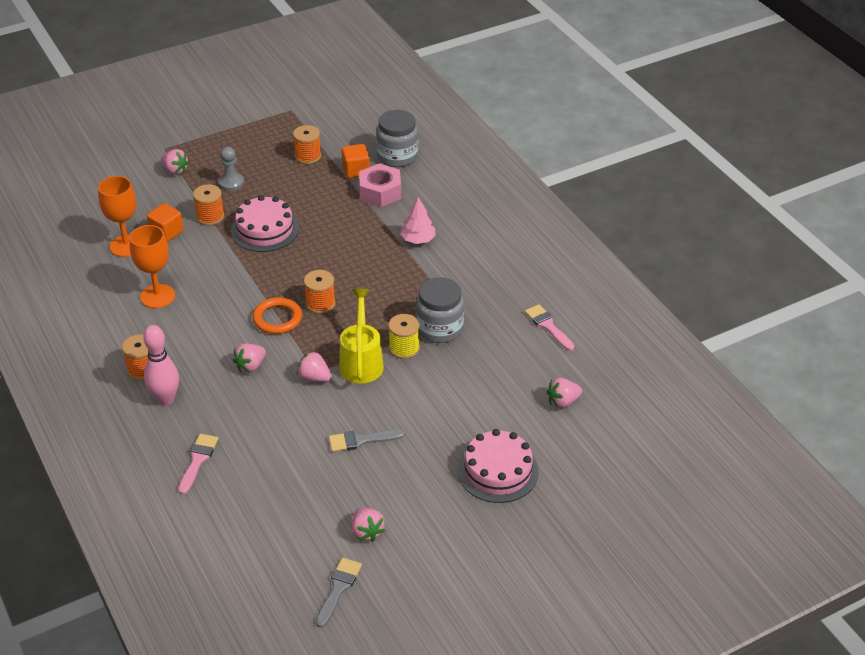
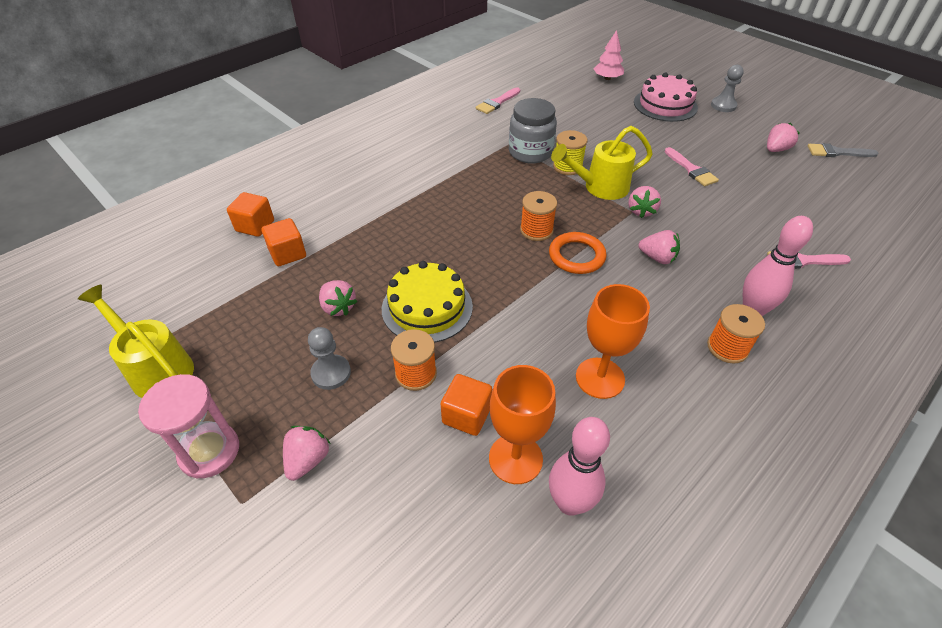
camera: 105 degrees left, 5 degrees up
(87, 260) = (570, 503): none -> pink bowling pin
(202, 138) = (209, 451): none -> pink hourglass
(265, 229) = (427, 307): pink cake -> yellow cake
(274, 119) = (157, 369): none -> yellow watering can
(308, 156) = (258, 305): orange spool -> none
(361, 440) = (691, 169): grey brush -> pink brush
(380, 192) = (329, 226): pink nut -> none
(397, 156) = (255, 226): grey jar -> orange cube
(418, 240) = (407, 185): pink tree -> pink tree (607, 78)
(478, 528) = (723, 105): none -> grey pawn
(563, 402) = (576, 88): pink strawberry -> pink strawberry (338, 307)

